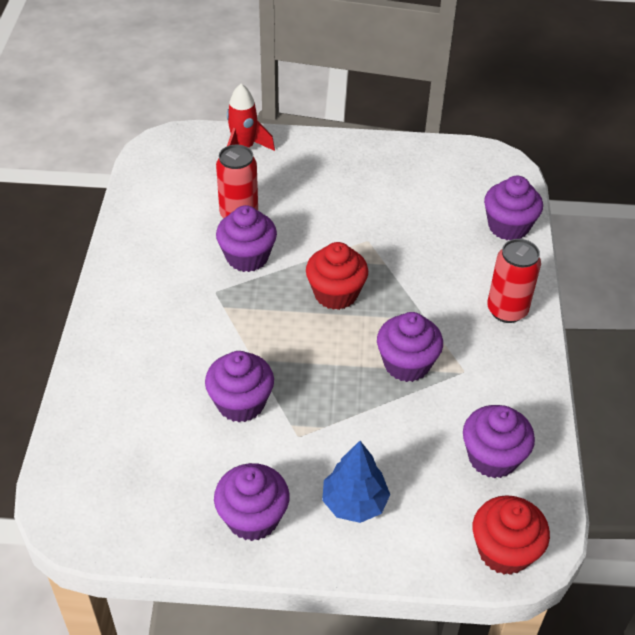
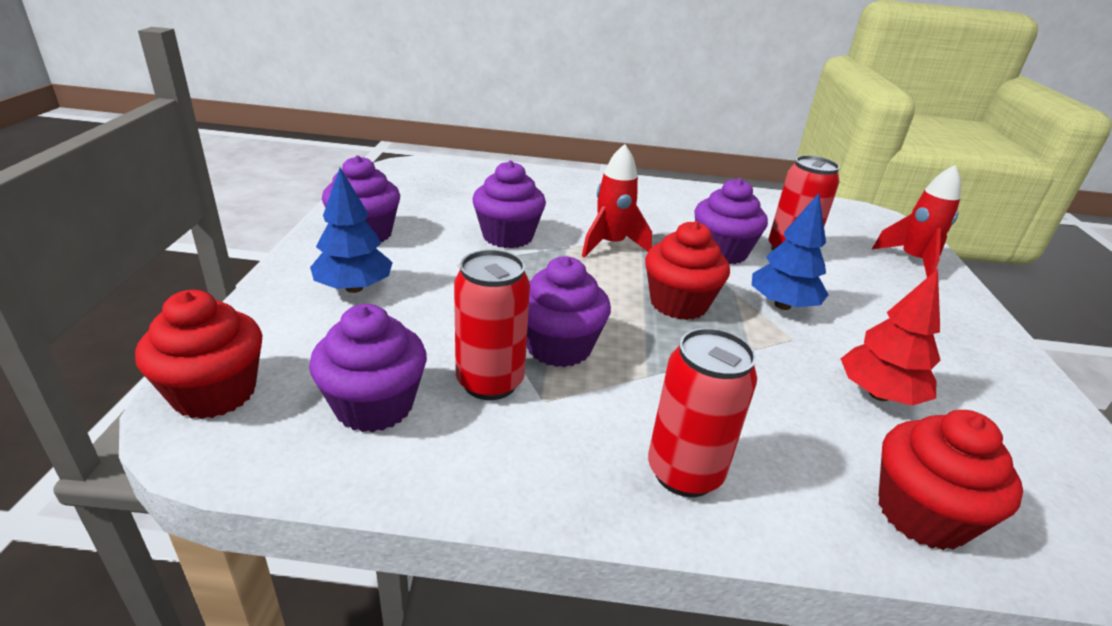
camera: 90 degrees right, 15 degrees down
(246, 329) = (611, 245): none -> red rocket
(325, 237) = (782, 305): none -> blue tree
(418, 215) = (879, 394): none -> red tree
(454, 399) = (490, 382): none -> red can
(508, 226) = (922, 514): purple cupcake -> red cupcake

